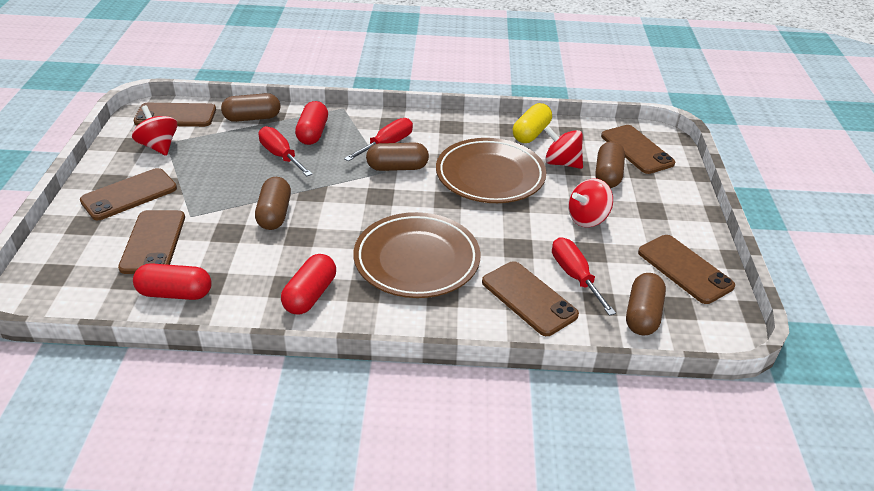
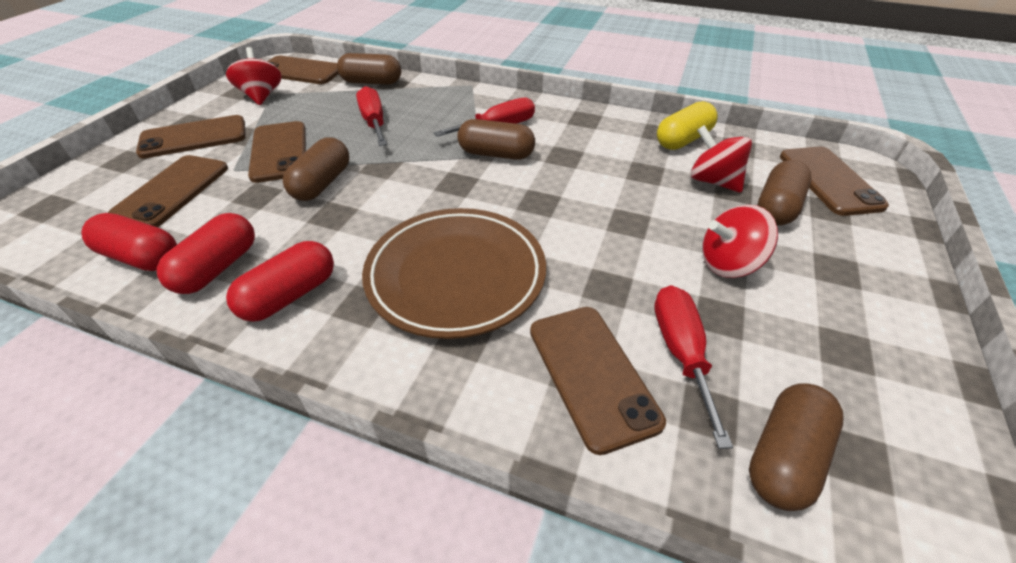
camera: 20 degrees right, 5 degrees up
(313, 133) = (423, 105): red capsule -> red capsule (218, 268)
(490, 176) = (608, 182): brown plate -> none
(684, 269) = (881, 383): brown phone -> brown phone (279, 152)

